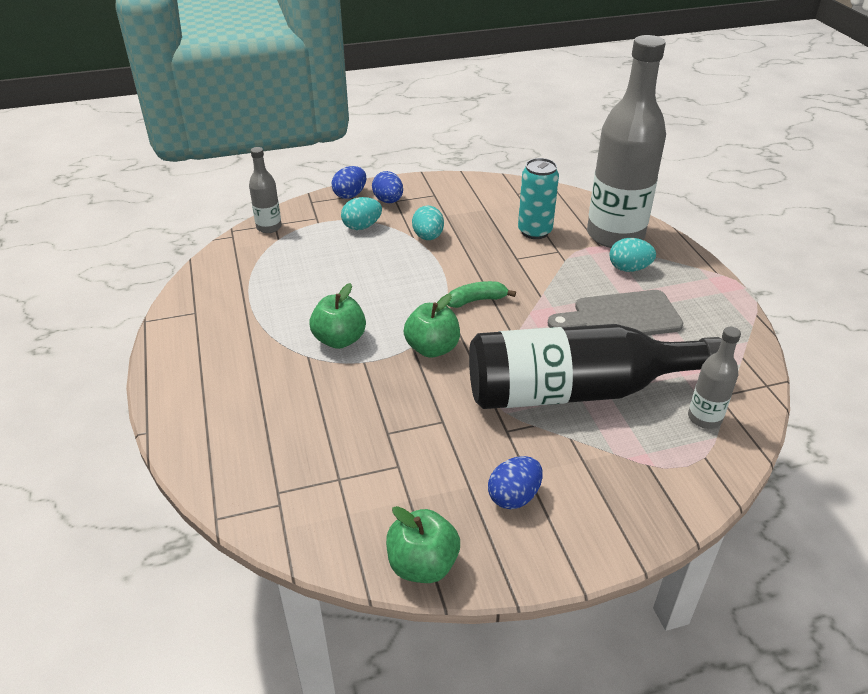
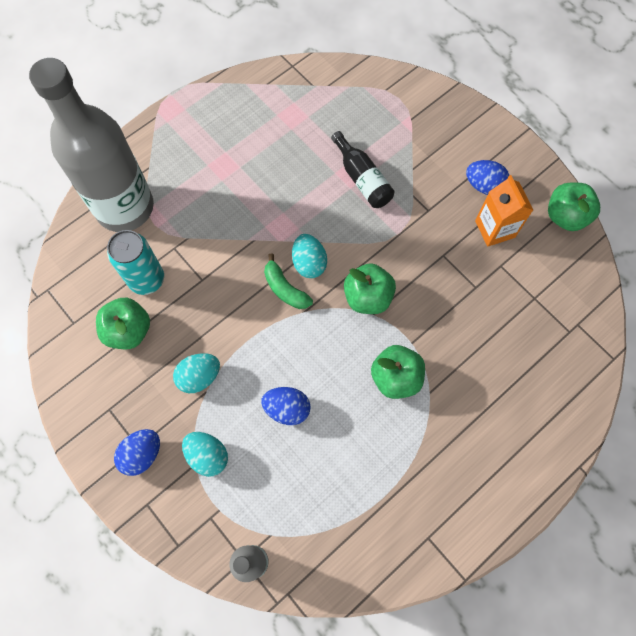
camera: 115 degrees left, 30 degrees up
(350, 195) = (145, 506): blue egg -> blue egg (287, 409)
(448, 481) = (495, 229): none -> orange carton
(493, 214) = (128, 331): none -> green apple
(576, 391) = (362, 178): black bottle -> black bottle, size x0.44
(621, 317) = (255, 172): grey cutting board -> none
(629, 268) = (179, 183): turquoise egg -> turquoise egg (309, 263)
(704, 418) = (348, 96): grey bottle -> none

